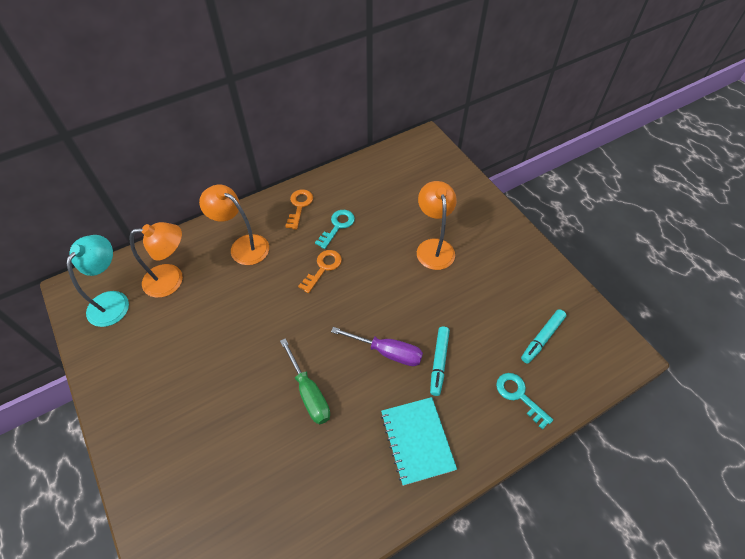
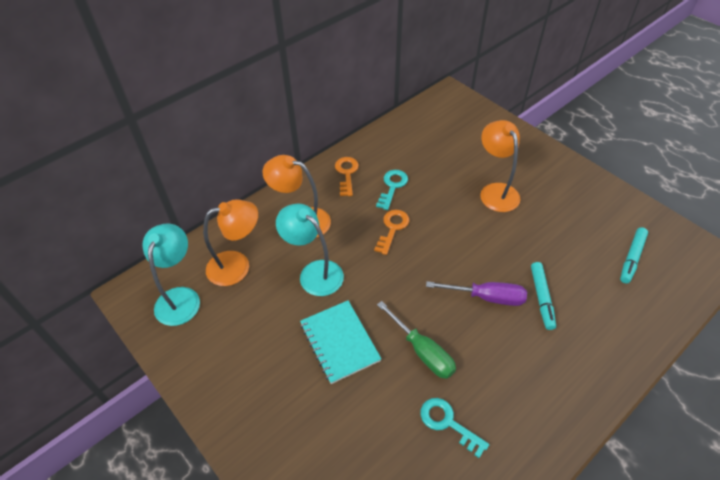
camera: 10 degrees left, 5 degrees down
(237, 298) = (314, 272): none -> turquoise lamp
(417, 441) = (548, 376): turquoise notebook -> turquoise notebook (339, 342)
(519, 396) = (630, 315): turquoise key -> turquoise key (448, 423)

